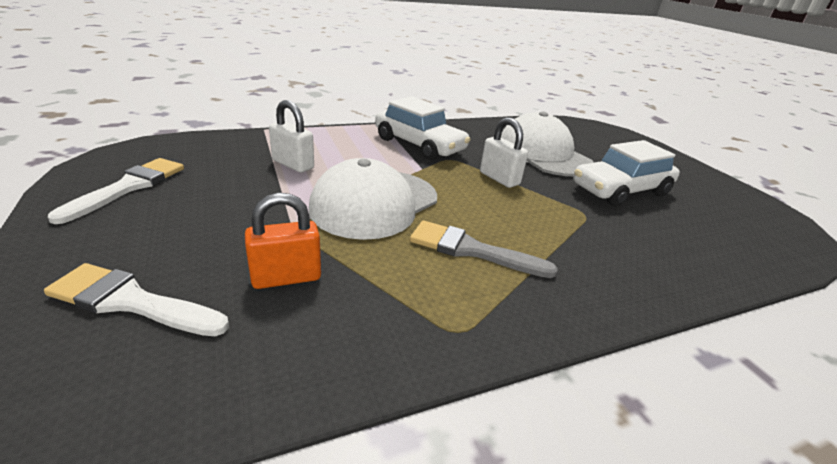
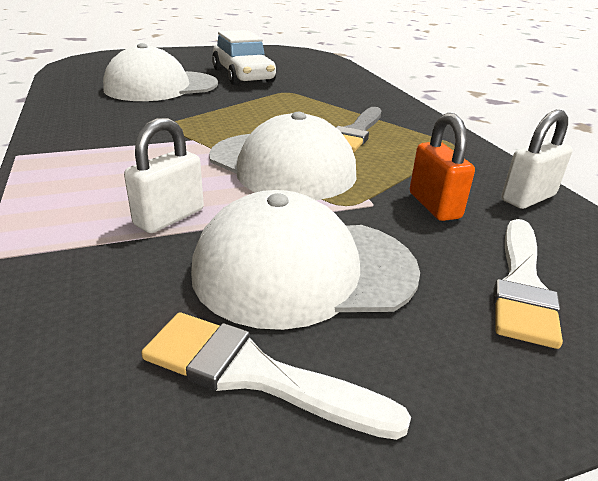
camera: 85 degrees left, 0 degrees up
(211, 204) = (304, 269): none -> white cap
(419, 145) = (117, 136): white car -> none
(499, 178) = (220, 109): white padlock -> white padlock (528, 198)

